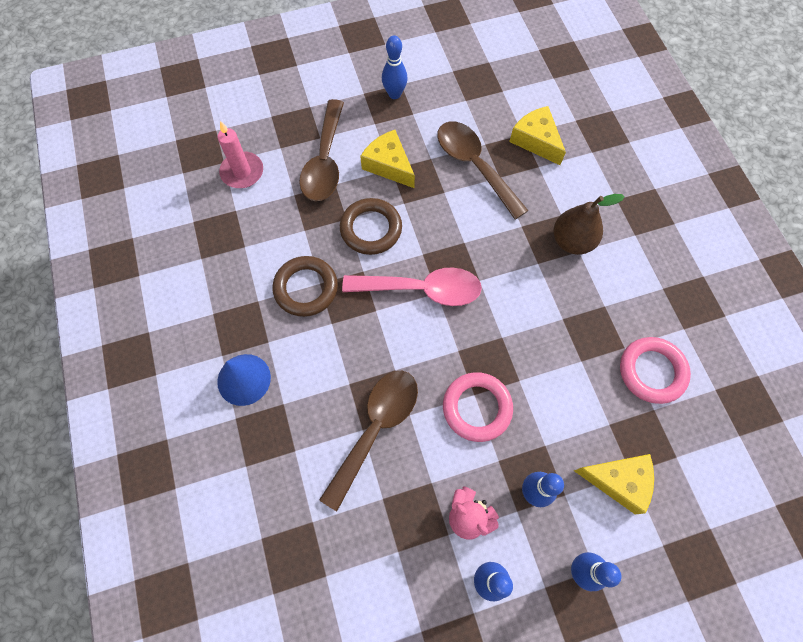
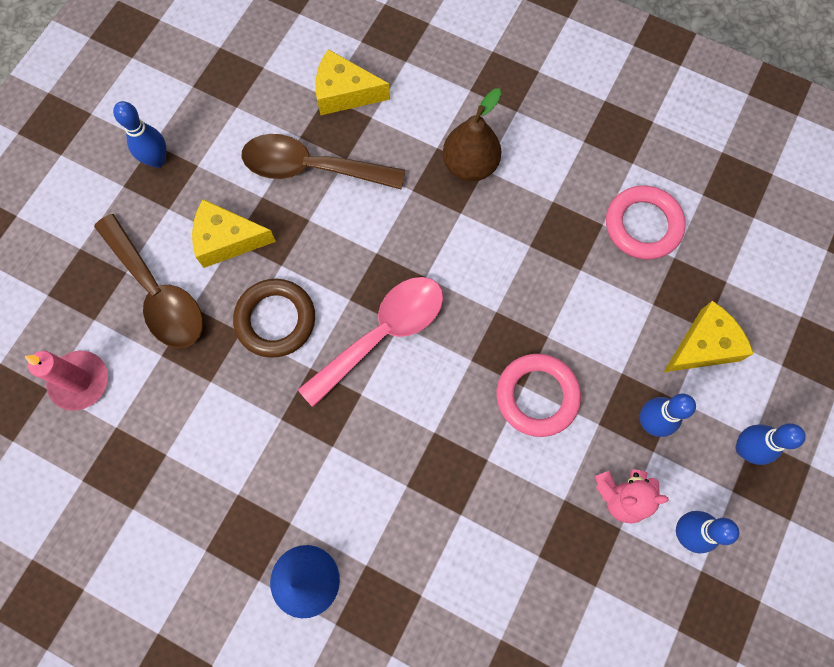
camera: 45 degrees left, 5 degrees up
(306, 288) = (272, 437): brown ring -> none
(376, 428) = (471, 502): brown spoon -> none

